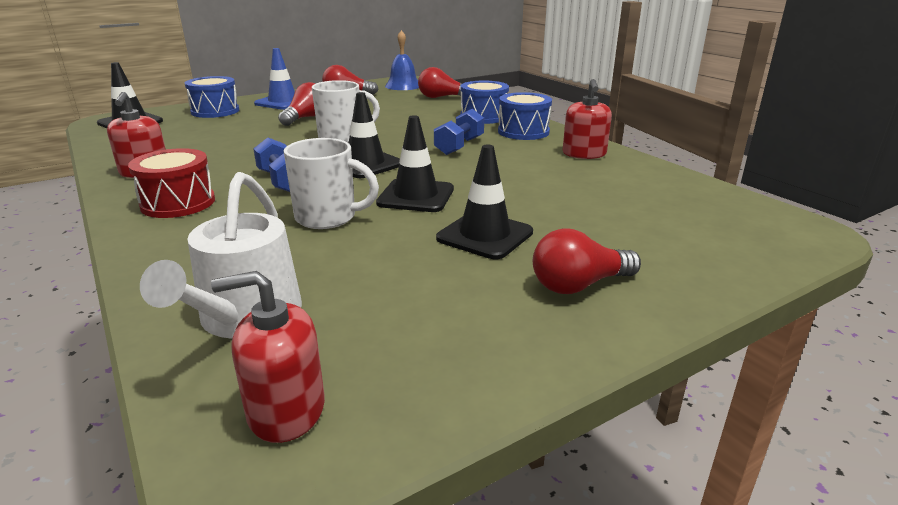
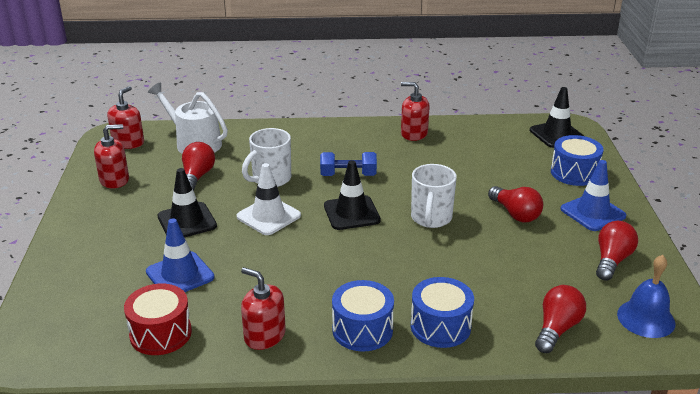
camera: 120 degrees right, 5 degrees up
(178, 203) = (344, 139): red drum -> red drum (160, 333)
(416, 196) = (268, 216): black traffic cone -> white traffic cone
(452, 346) = (114, 180): none -> red soap dispenser
(459, 146) = (353, 271): blue dumbbell -> none
(577, 205) = (180, 274): none -> blue traffic cone
(579, 285) = (105, 228): red light bulb -> red light bulb (197, 177)

